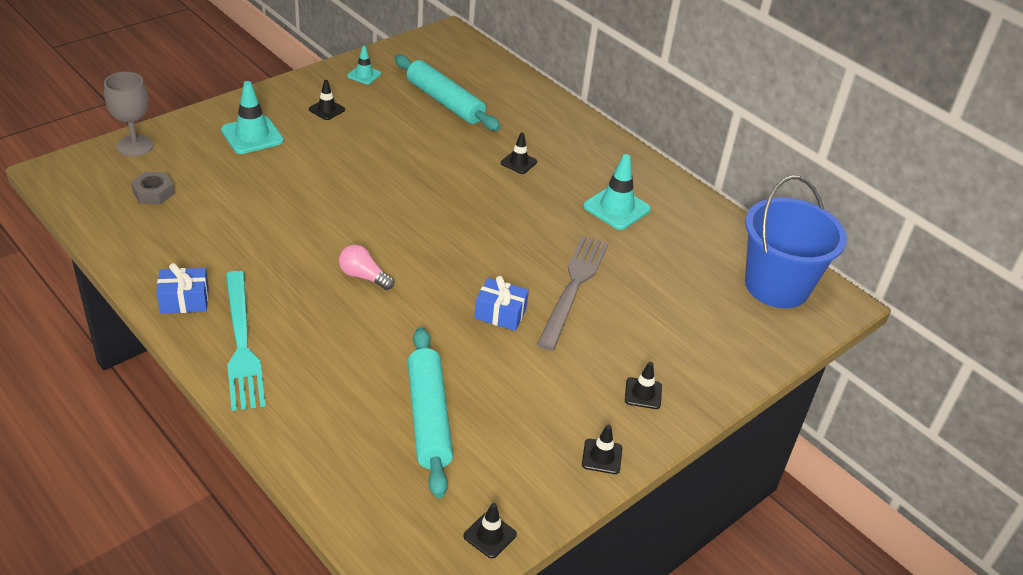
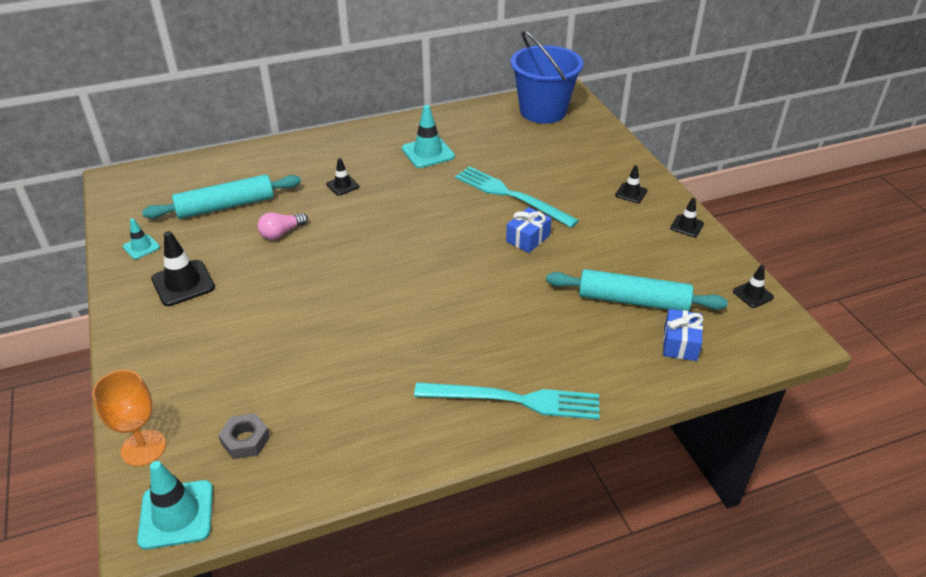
camera: 65 degrees left, 0 degrees up
(135, 145) = (143, 448): grey goblet -> orange goblet
(184, 300) = (438, 435): blue gift -> blue gift (680, 343)
(252, 135) = (191, 345): turquoise traffic cone -> turquoise traffic cone (176, 514)
(327, 109) = (183, 283): black traffic cone -> black traffic cone, size x1.74
(363, 276) = (452, 305): pink light bulb -> pink light bulb (281, 233)
(573, 287) = (511, 196): grey fork -> turquoise fork

